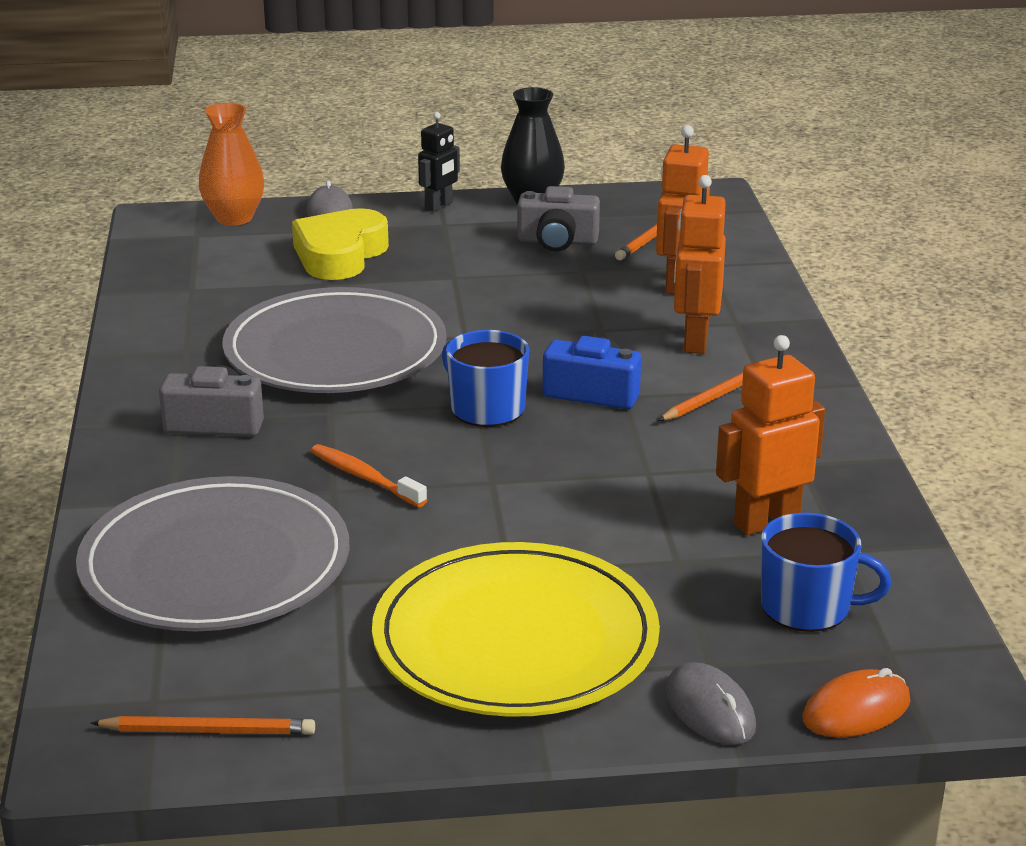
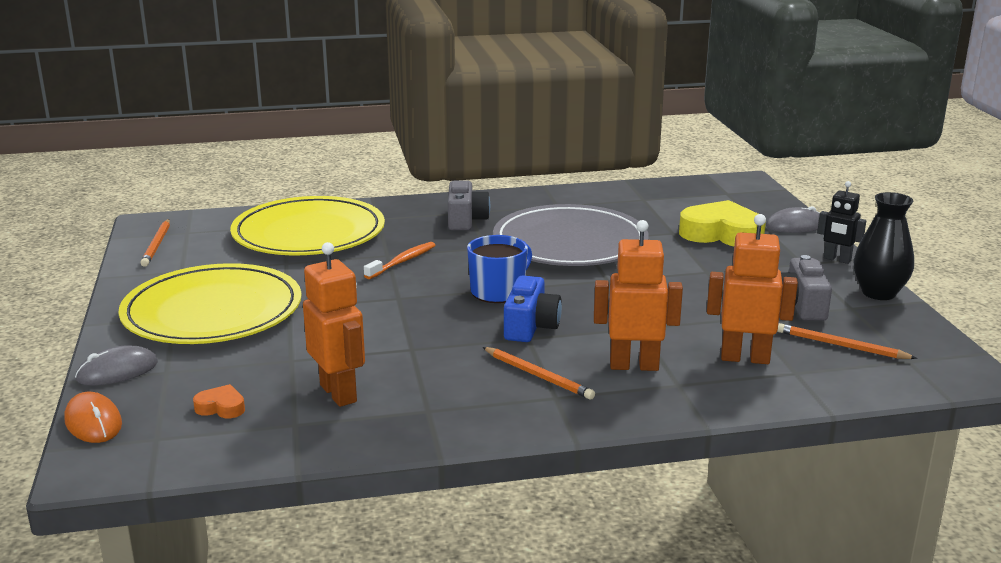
camera: 85 degrees right, 5 degrees down
(215, 564) = (309, 233): grey plate -> yellow plate
(234, 218) = (762, 200): orange vase -> none
(808, 607) = (221, 407): blue mug -> orange heart

